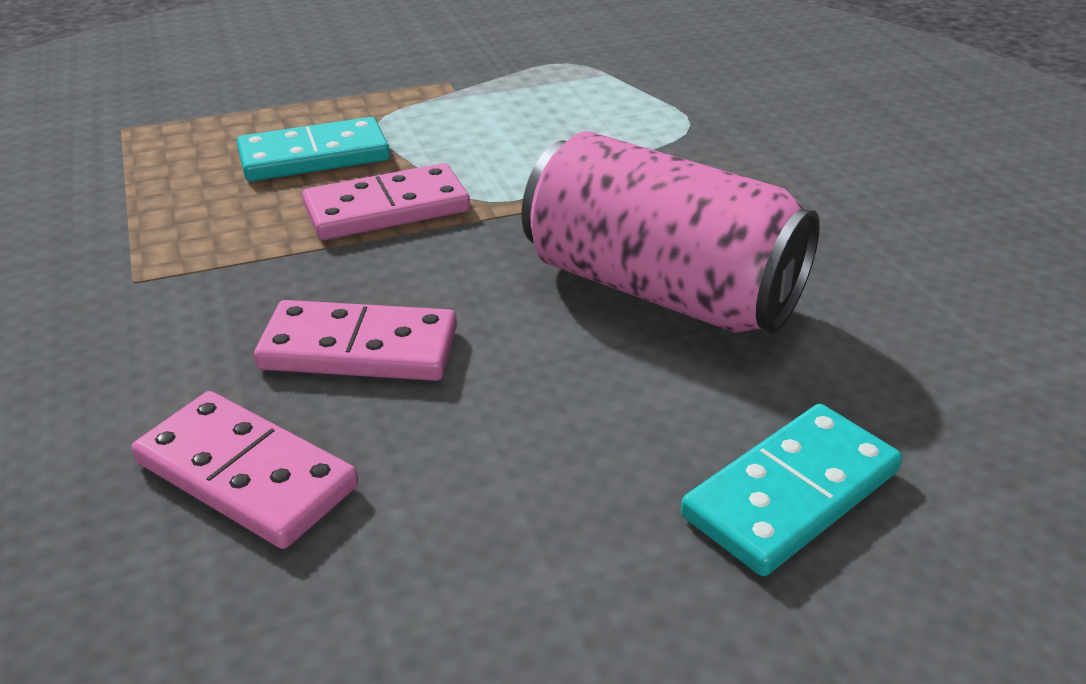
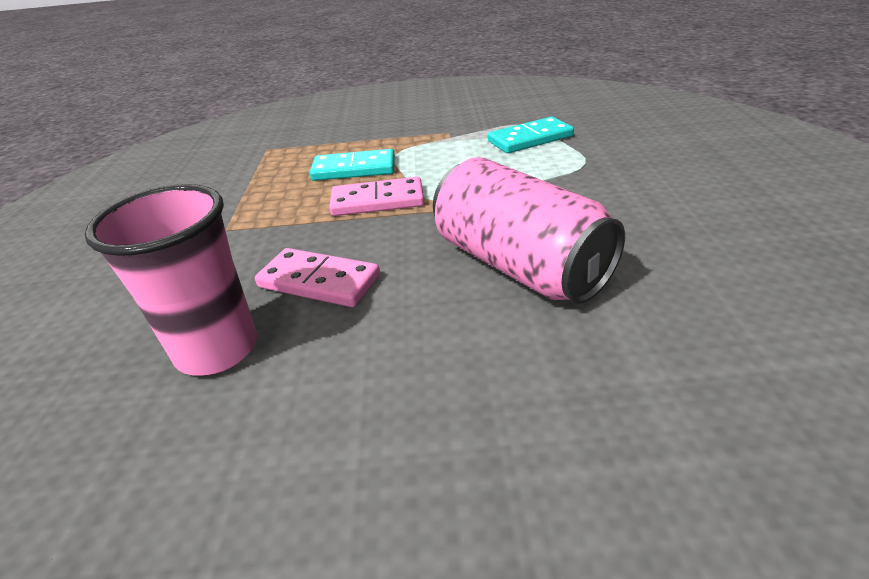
camera: 20 degrees right, 0 degrees up
(246, 474) = (217, 349): pink domino -> pink cup
(791, 494) = (549, 424): turquoise domino -> turquoise domino (530, 139)

